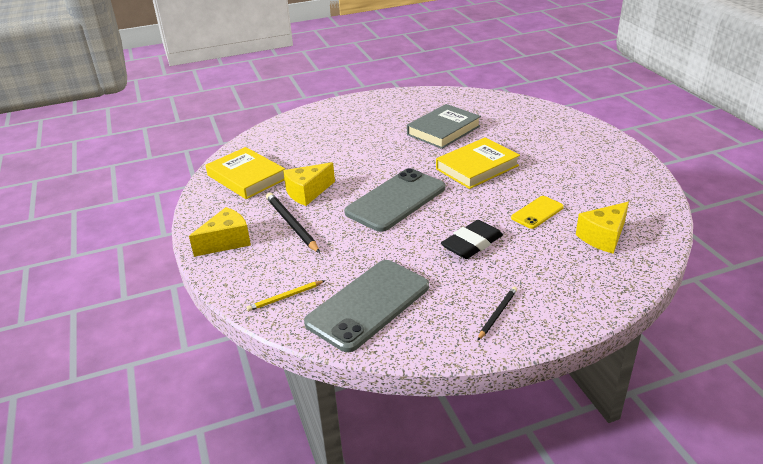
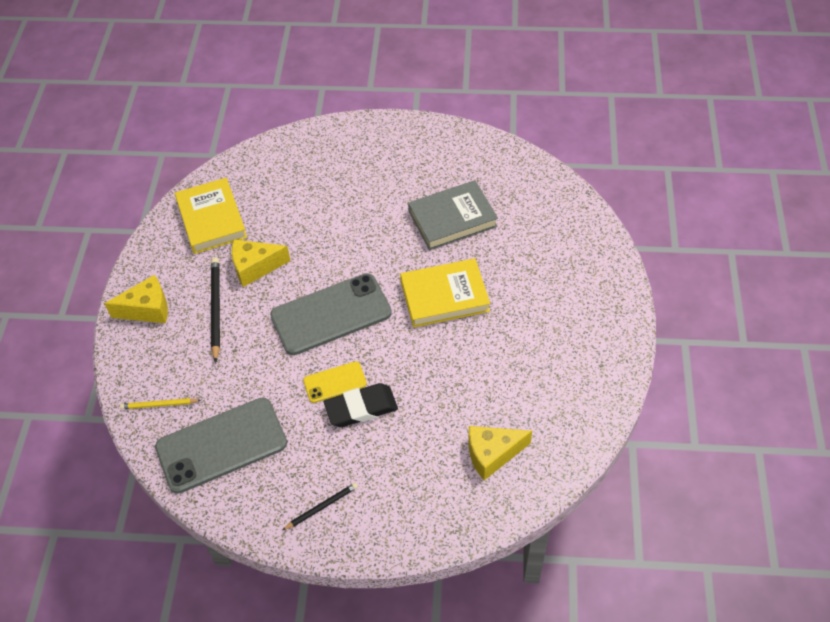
camera: 25 degrees right, 20 degrees up
(537, 212) = (454, 391): yellow phone -> yellow phone (335, 382)

